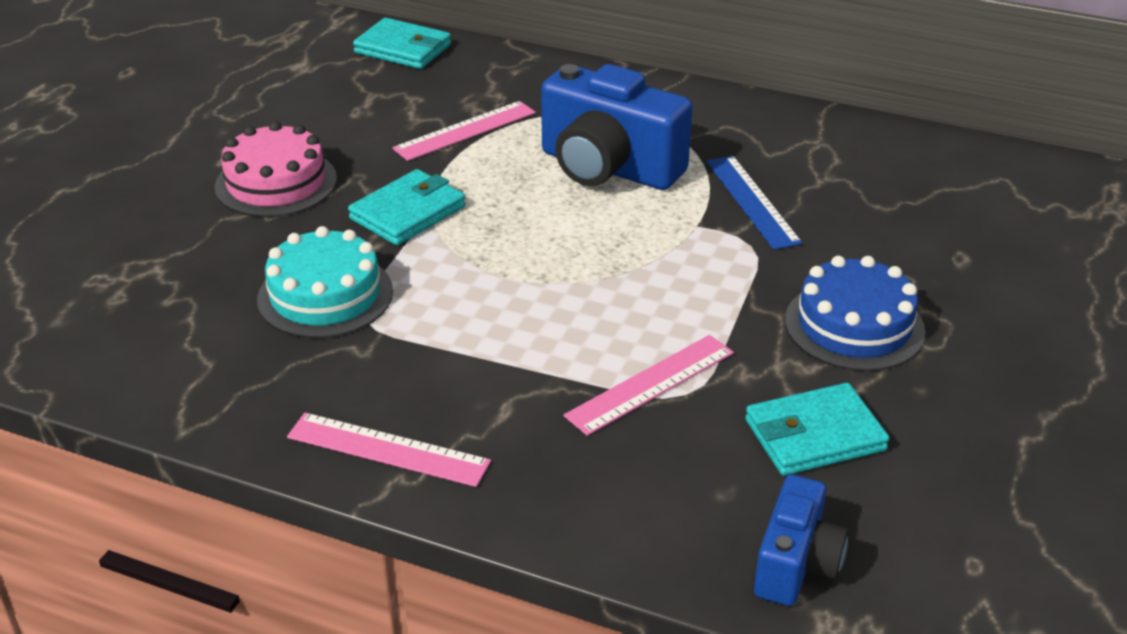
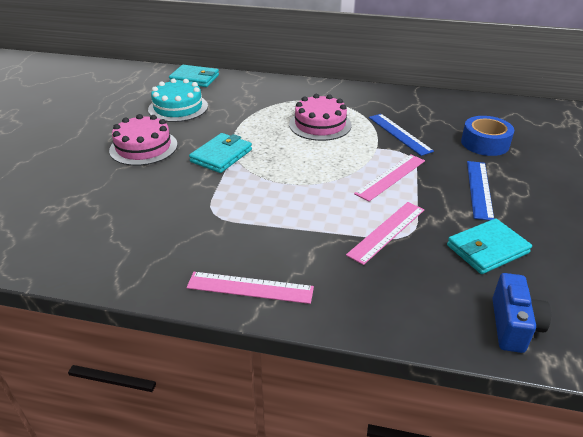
camera: 10 degrees left, 0 degrees up
(325, 295) = (187, 203): turquoise cake -> turquoise cake (178, 108)
(465, 130) = (239, 113): pink ruler -> pink ruler (390, 177)
(608, 168) = (320, 124): blue camera -> pink cake
(854, 326) = (479, 189): blue cake -> blue ruler
(909, 237) = (485, 143): none -> blue tape

